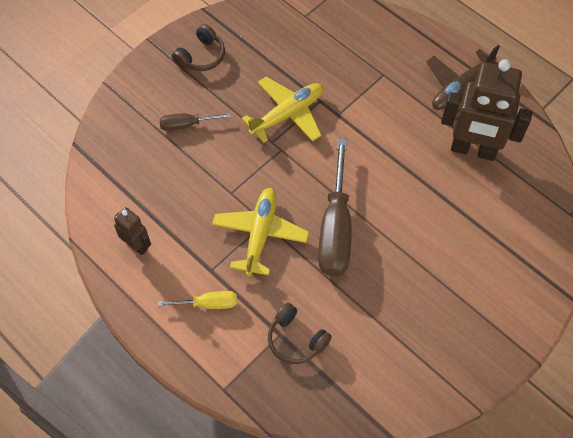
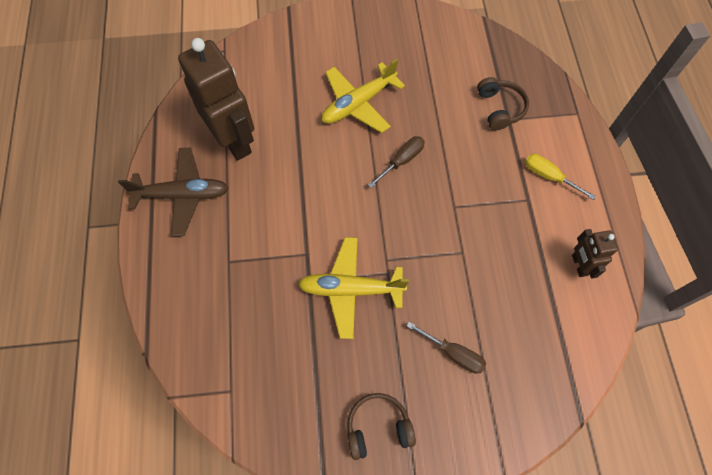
camera: 140 degrees left, 5 degrees up
(260, 234) = (465, 199): yellow plane -> yellow plane (358, 104)
(335, 228) = (402, 161): brown screwdriver -> brown screwdriver, size x0.50

